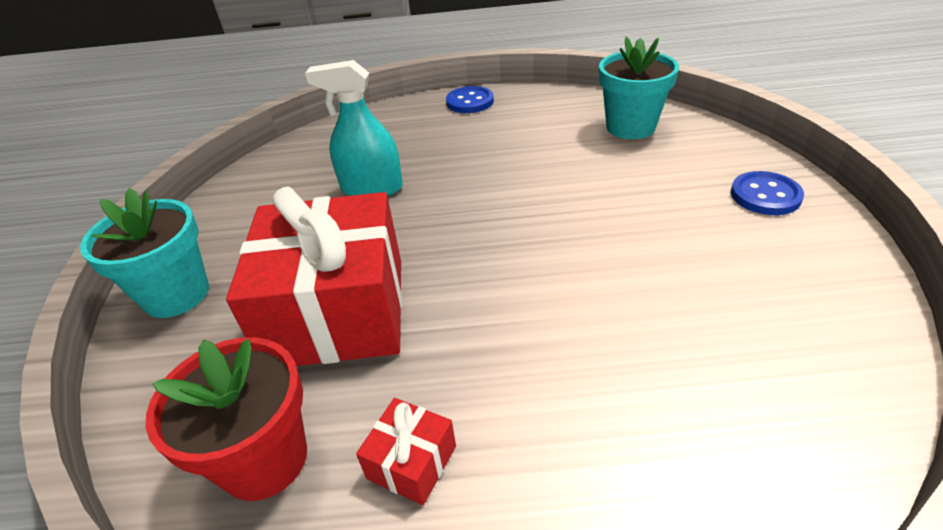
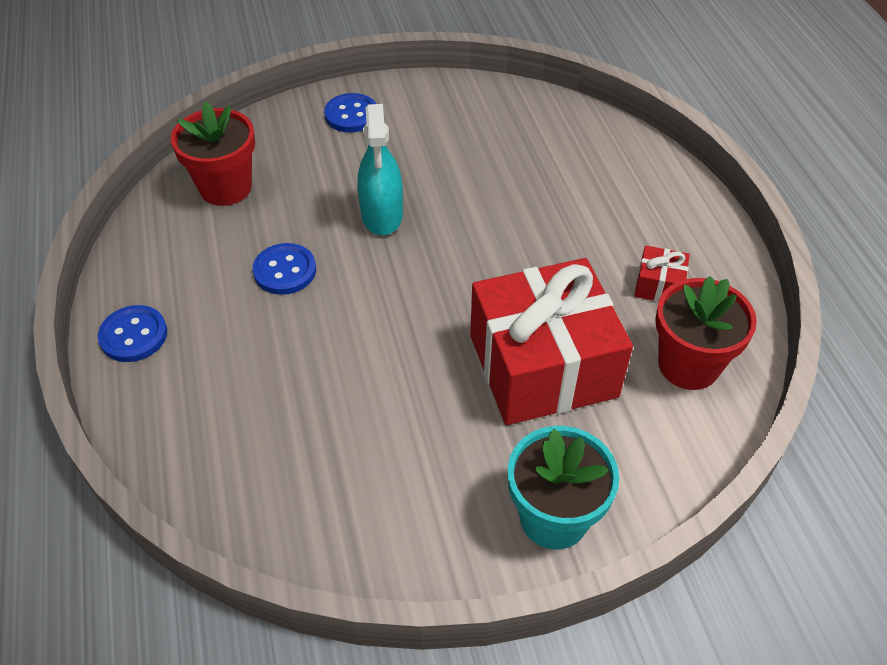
camera: 105 degrees left, 10 degrees up
(372, 188) = (347, 393): turquoise spray bottle -> turquoise spray bottle (382, 215)
(518, 158) = (285, 271): none -> blue button
(630, 127) = (225, 188): turquoise flower pot -> red flower pot

